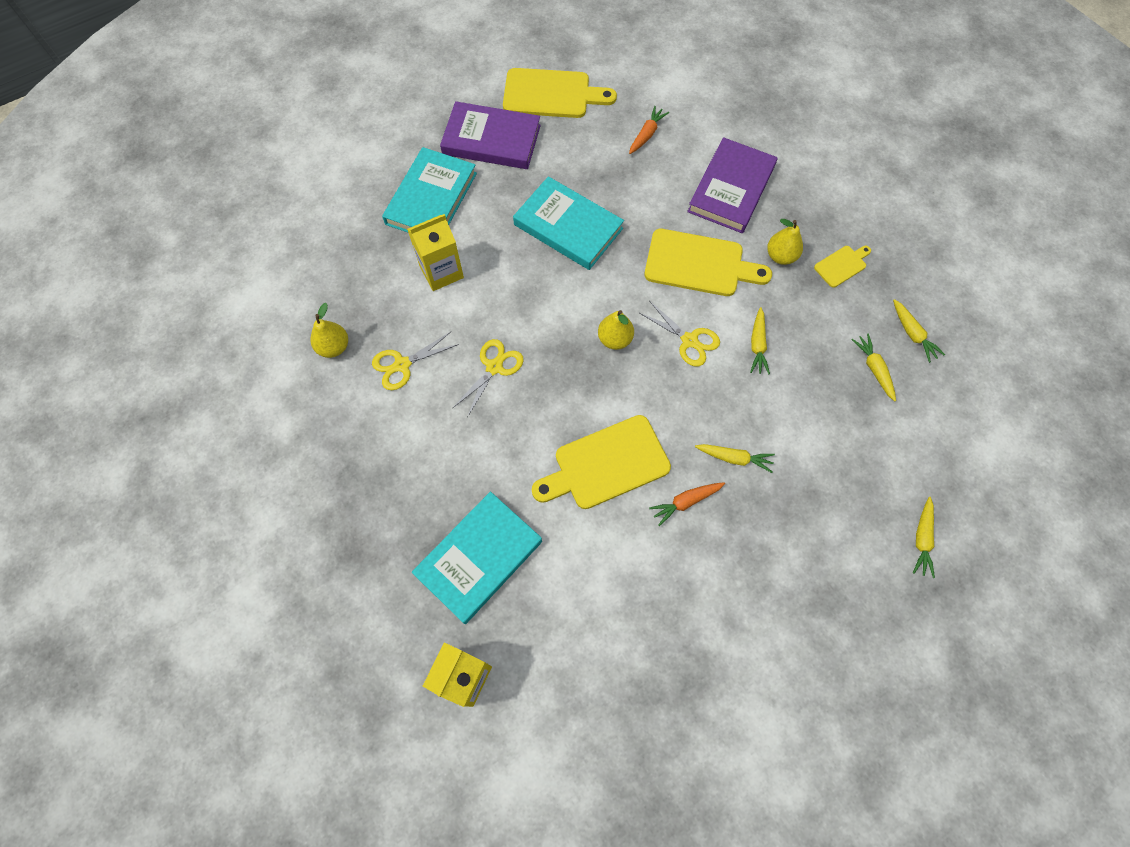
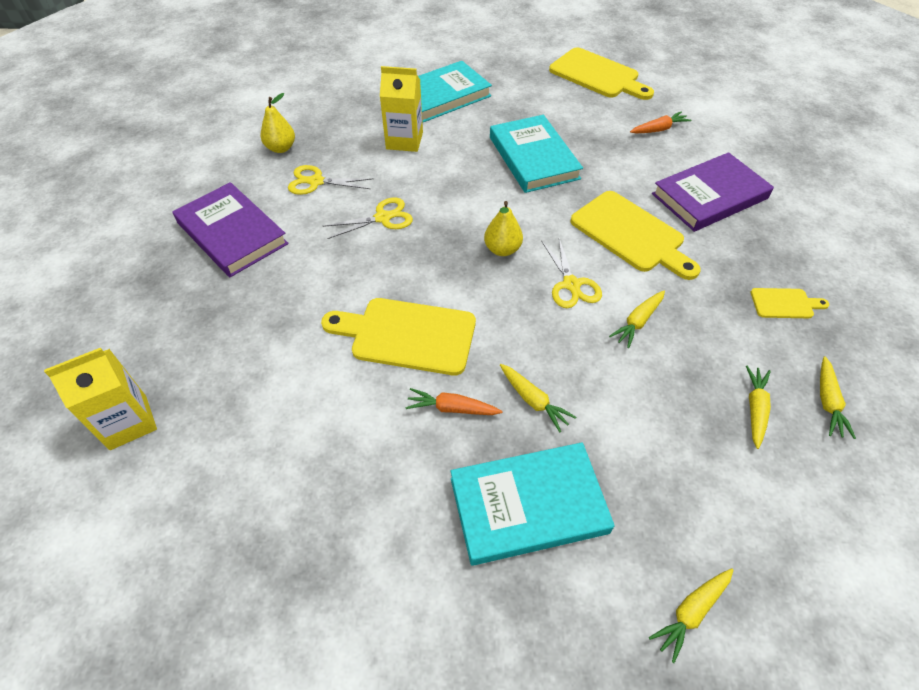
camera: 35 degrees right, 15 degrees down
(479, 558) = (234, 341): turquoise book -> turquoise book (528, 505)
(491, 140) = (522, 82): purple book -> purple book (232, 233)
(781, 256) = (721, 266): yellow pear -> none

